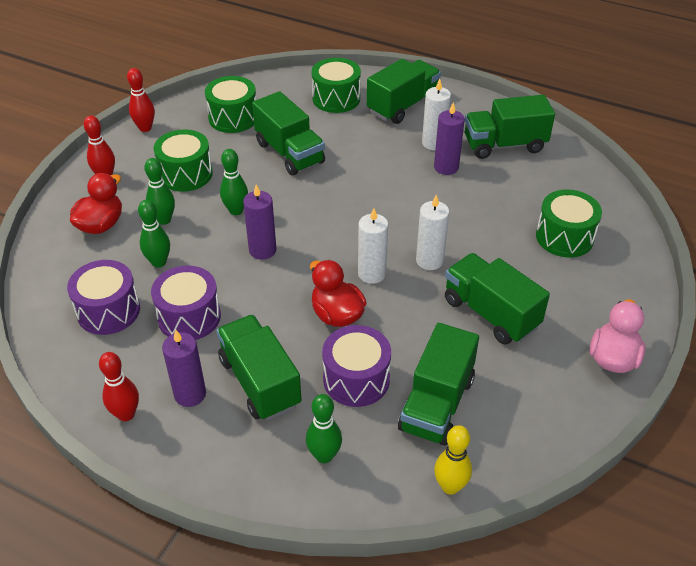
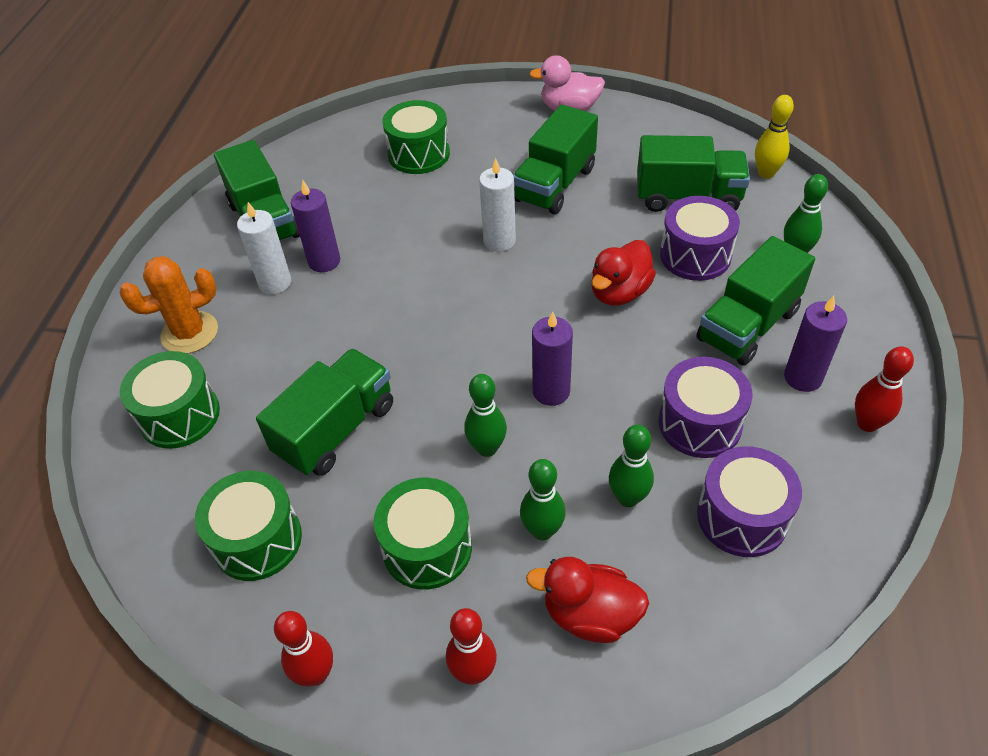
camera: 105 degrees left, 5 degrees up
(372, 274) = (542, 281): white candle -> none
(403, 106) = (189, 333): green truck -> orange cactus

